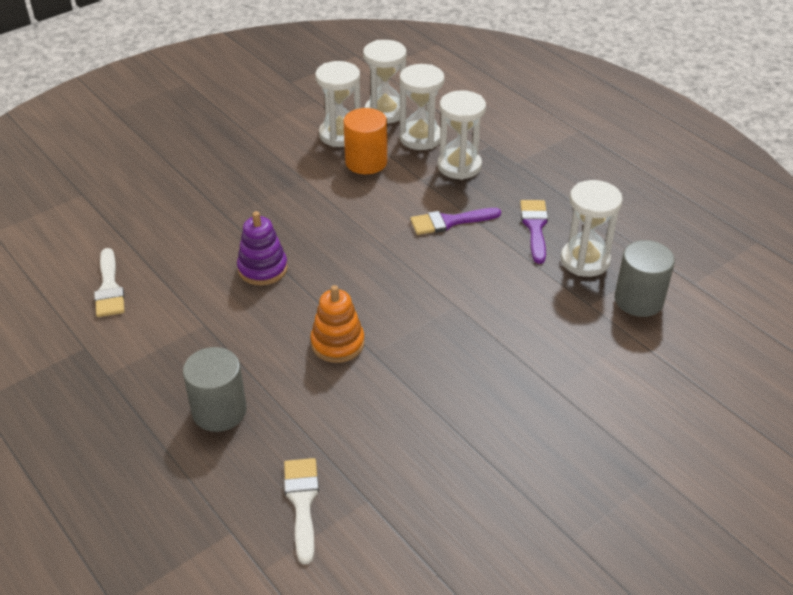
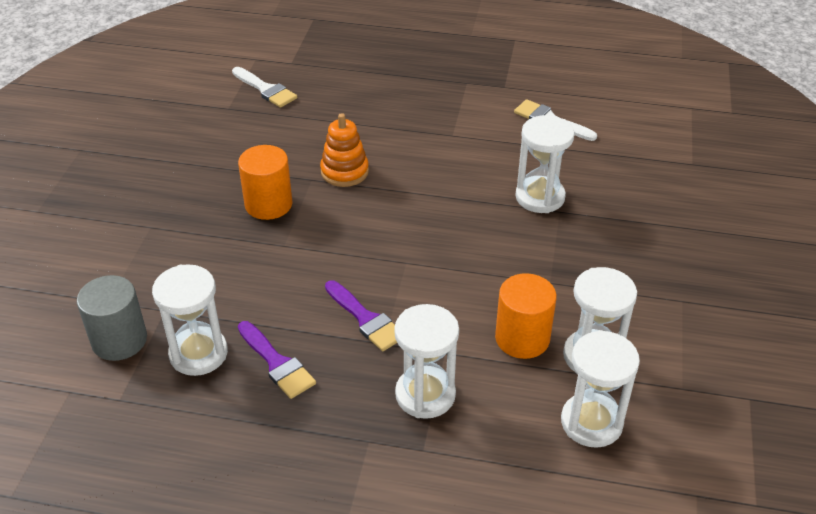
camera: 140 degrees right, 0 degrees up
(219, 411) = (371, 101): grey cylinder -> none
(262, 269) = (468, 189): purple stacking toy -> none
(420, 138) = (508, 408): white hourglass -> white hourglass (540, 197)
(434, 350) = (268, 204): none -> orange cylinder
(449, 222) = (366, 319): purple brush -> purple brush turned 105 degrees clockwise

